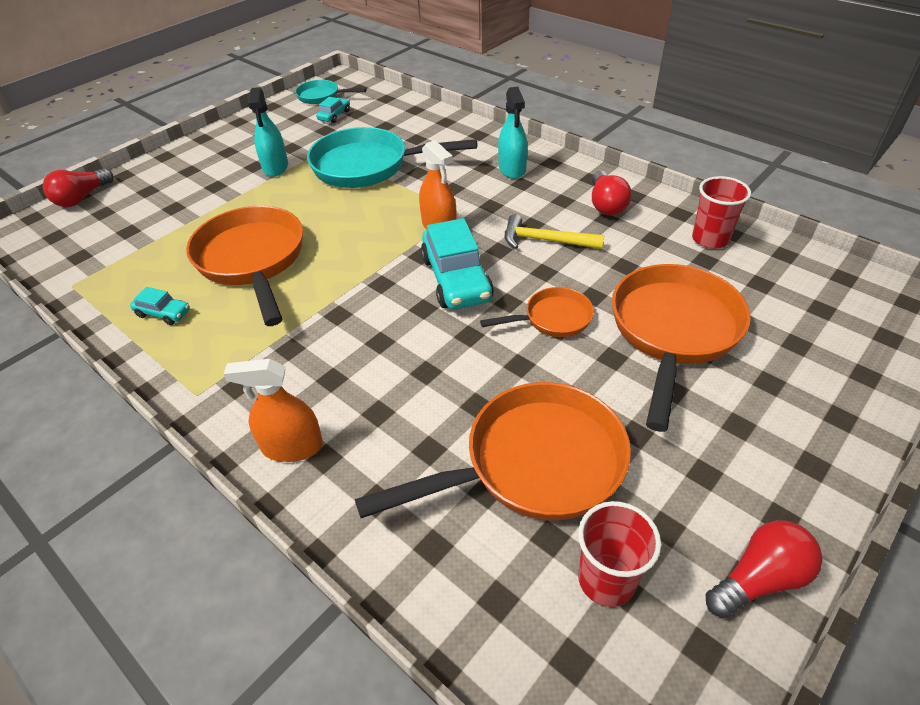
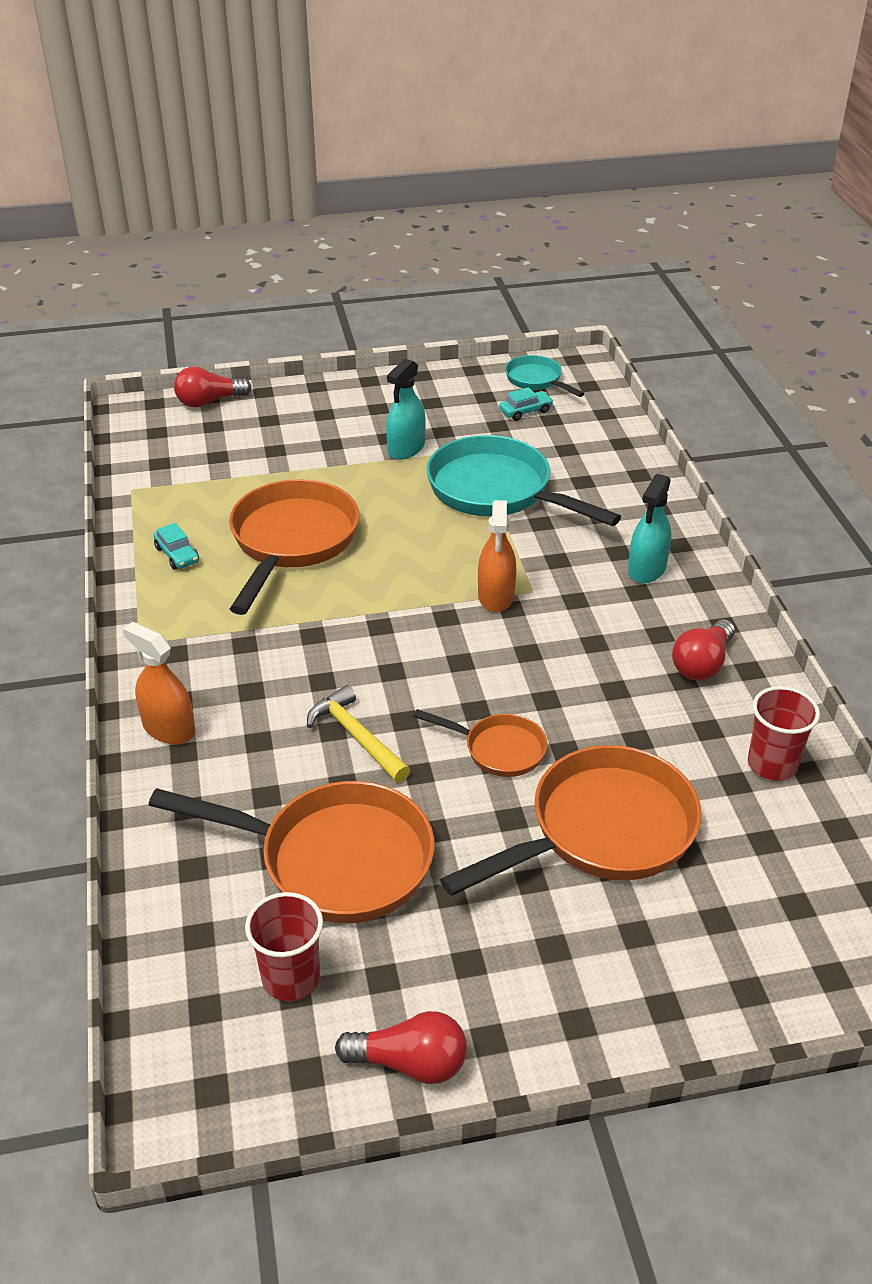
camera: 35 degrees right, 5 degrees down
(456, 279) = (452, 659): turquoise car -> none
(545, 240) = (586, 668): yellow hammer -> yellow hammer (356, 736)

